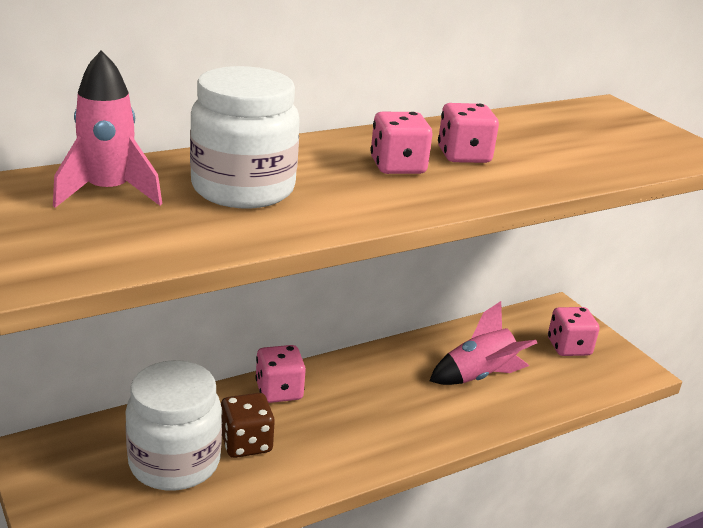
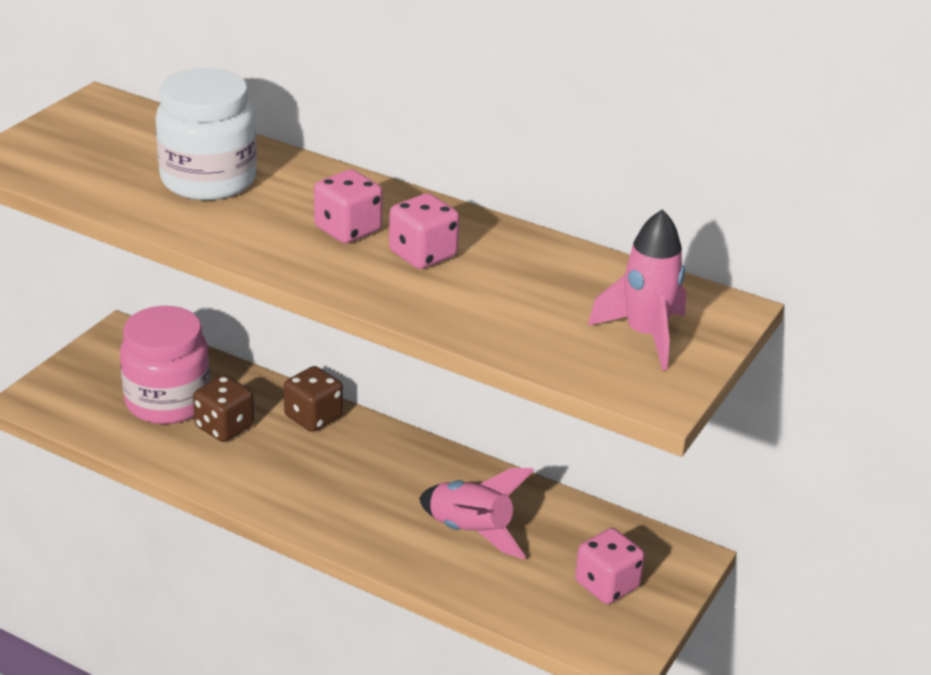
camera: 60 degrees right, 5 degrees up
(108, 192) = (138, 137): pink rocket -> pink rocket (645, 335)
(174, 462) = (168, 402): white jar -> pink jar
(279, 391) = (313, 417): pink dice -> brown dice

